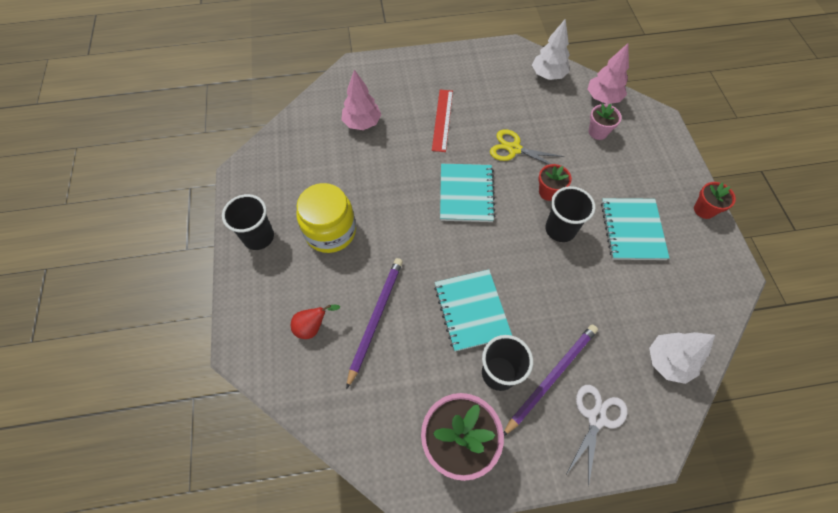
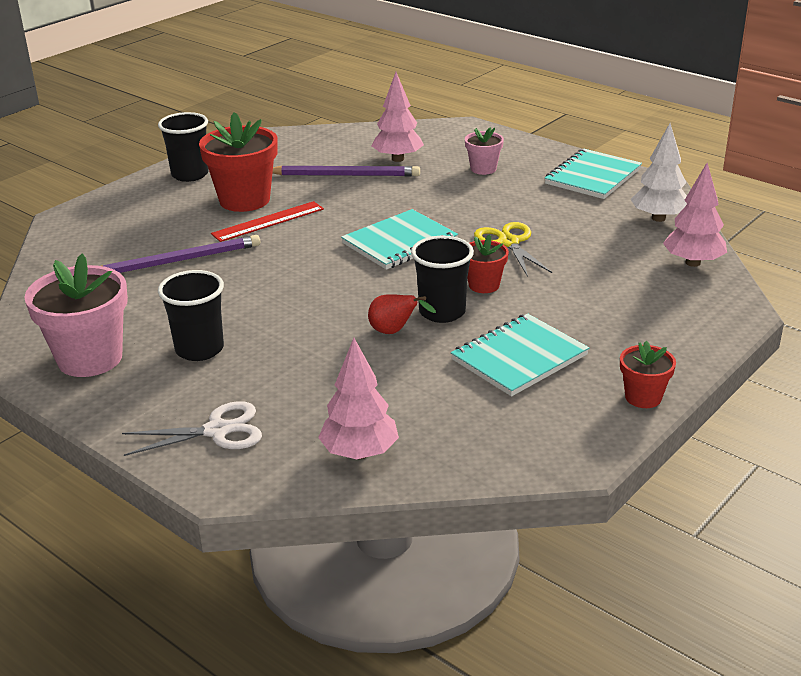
camera: 50 degrees right, 30 degrees down
(312, 327) = (128, 237): red pear -> red pear (394, 332)
(330, 231) = (244, 200): yellow jar -> red flower pot
(442, 120) = (476, 192): red ruler -> red ruler (268, 221)
(471, 310) = (255, 304): turquoise notebook -> turquoise notebook (593, 177)
(551, 377) = (235, 382): purple pencil -> purple pencil (345, 175)
(598, 132) = (631, 280): pink flower pot -> pink flower pot (483, 169)
(668, 361) = (360, 453): white tree -> pink tree

